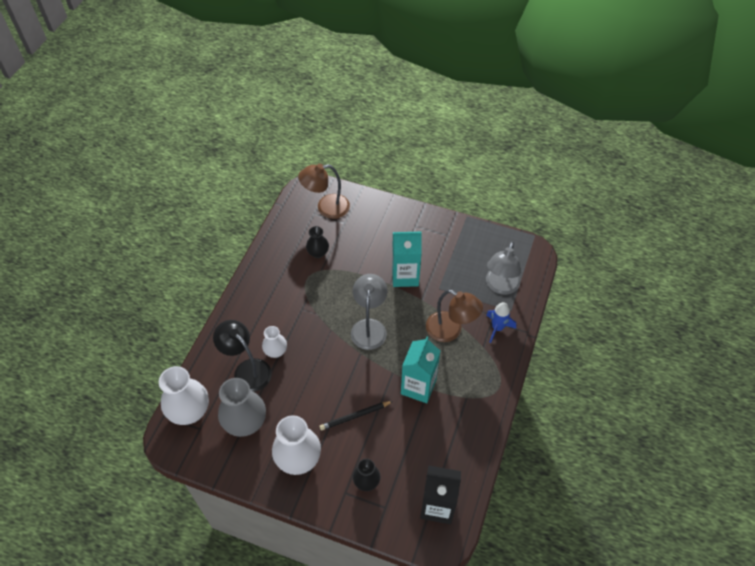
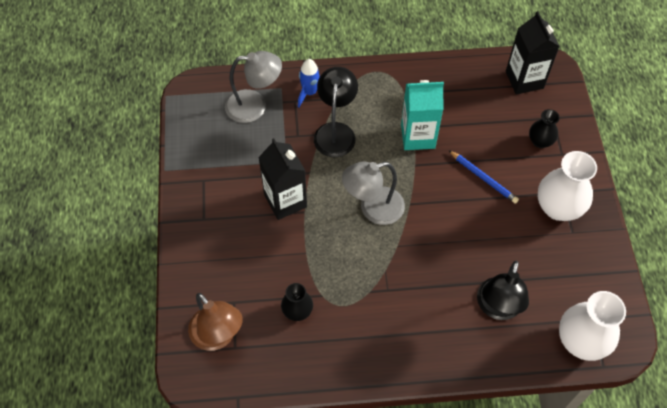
camera: 115 degrees left, 5 degrees up
(245, 422) = (555, 276): grey vase -> none
(276, 351) = (457, 289): white vase -> none
(355, 416) = (483, 178): black pencil -> blue pencil
(405, 276) = (285, 201): turquoise carton -> black carton
(450, 330) = (335, 132): brown lamp -> black lamp

